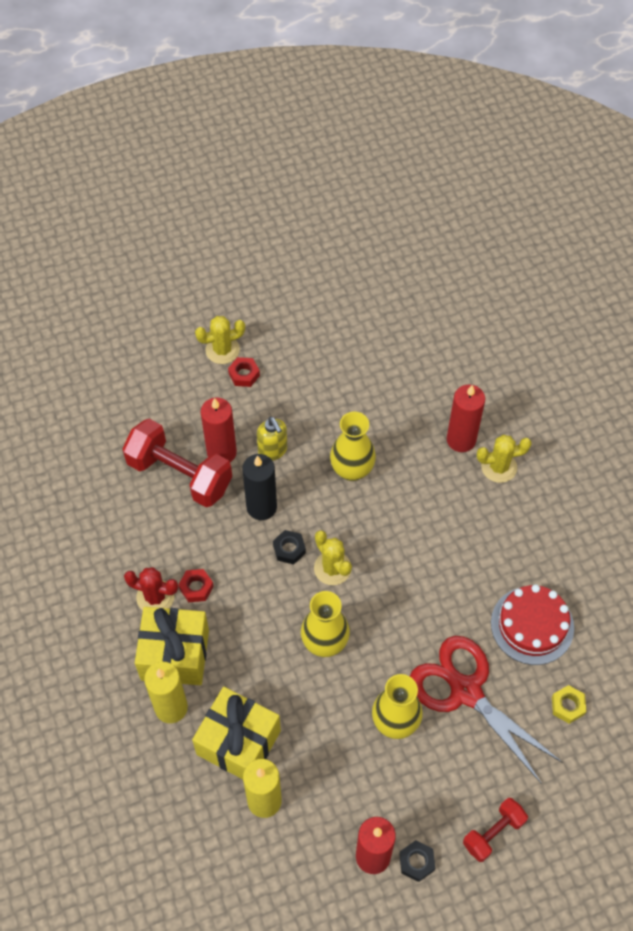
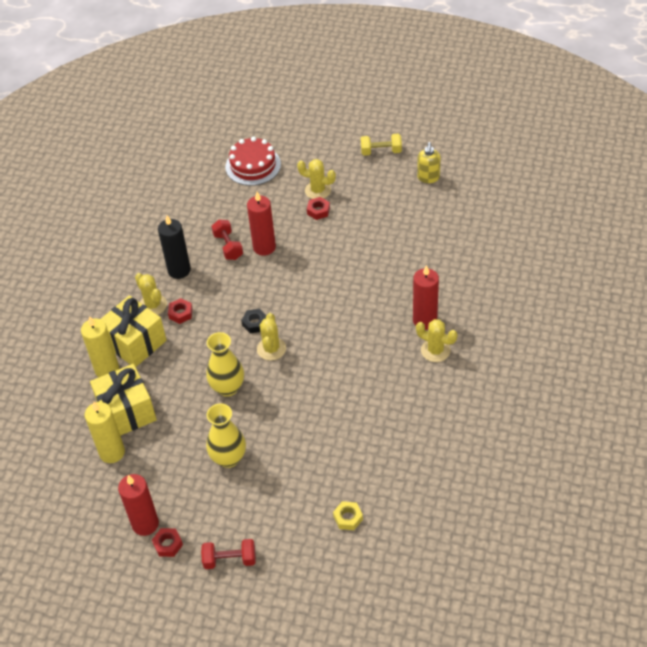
camera: 40 degrees right, 10 degrees down
(155, 597) = (153, 305): red cactus -> yellow cactus
(180, 474) = (228, 246): red dumbbell -> red dumbbell, size x0.55
(252, 265) = (381, 151): none -> yellow dumbbell
(261, 507) = (260, 290): black candle -> black candle (179, 270)
(273, 451) = (296, 263): yellow soap dispenser -> yellow soap dispenser (428, 178)
(352, 470) = (336, 300): yellow vase -> none
(416, 862) = (168, 544): black nut -> red nut
(466, 691) = (289, 468): red scissors -> none
(532, 625) = (369, 456): red cake -> red cake (253, 165)

